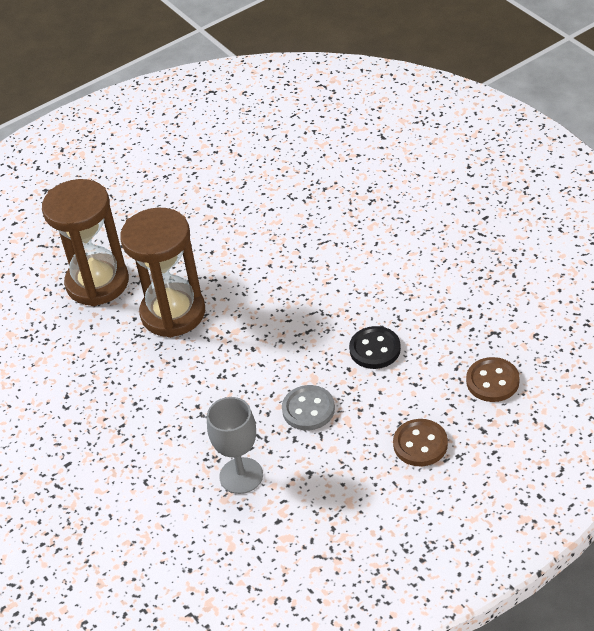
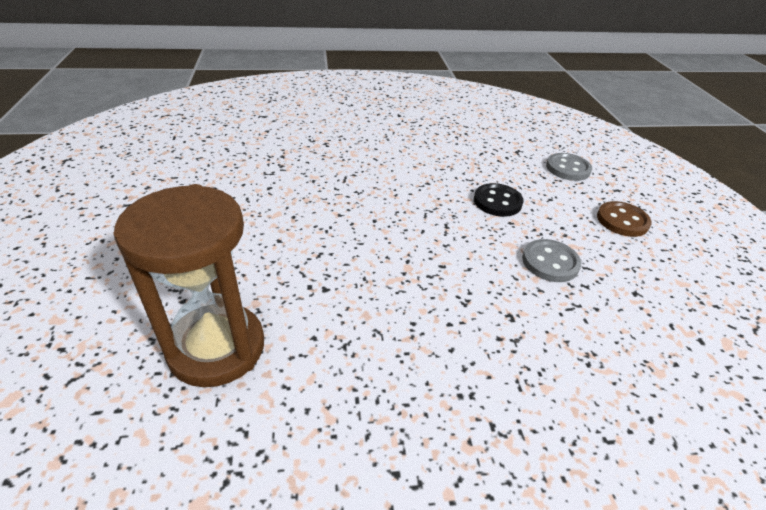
camera: 70 degrees left, 5 degrees down
(173, 313) = (339, 301): brown hourglass -> none
(241, 476) = (626, 343): grey goblet -> none
(492, 381) = (568, 168): brown button -> grey button

